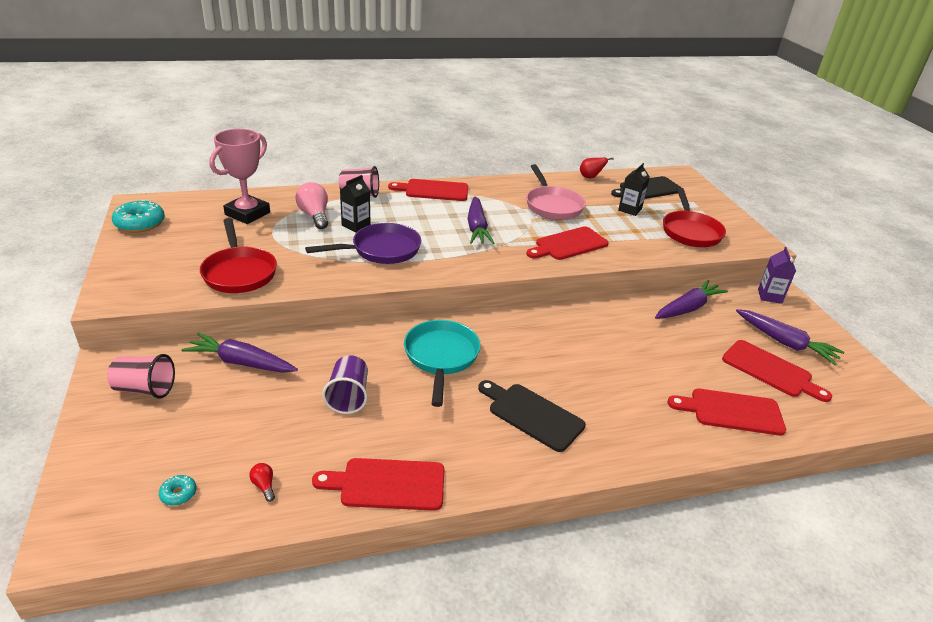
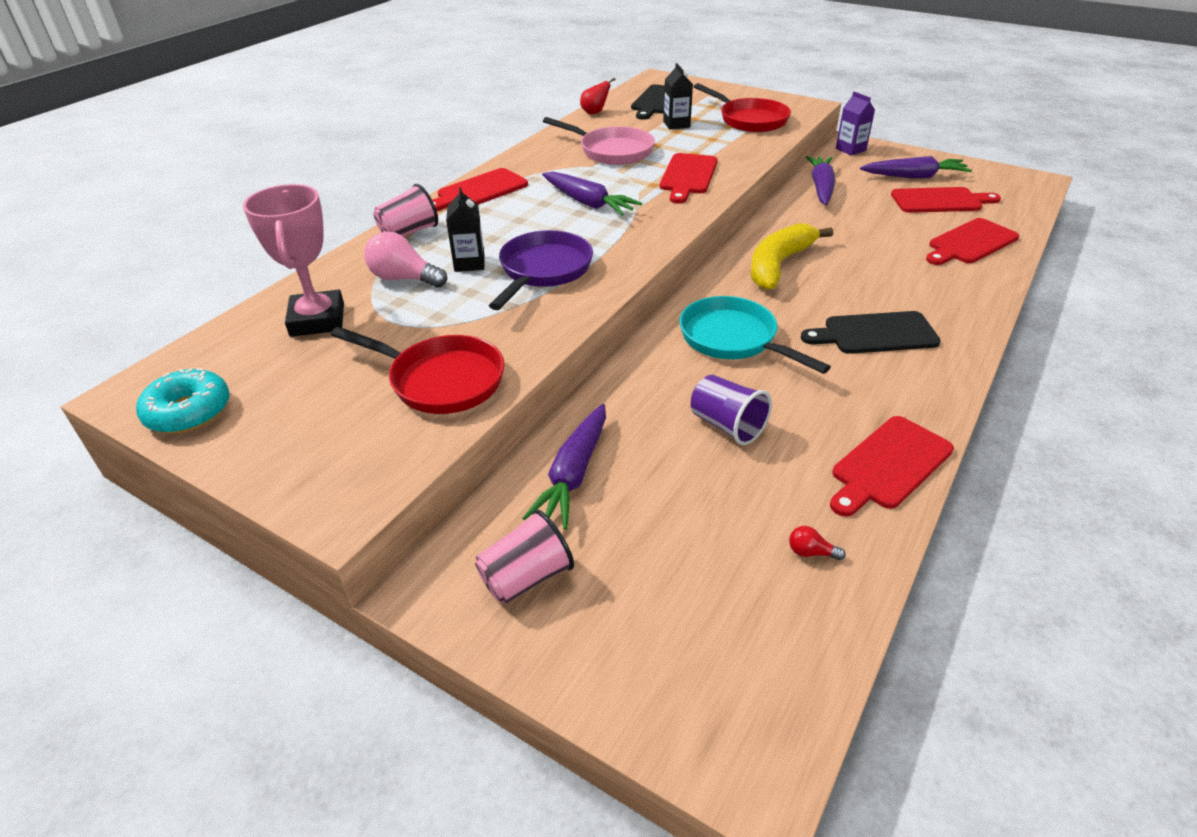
camera: 40 degrees left, 5 degrees up
(178, 494) = (759, 629): turquoise donut -> none
(241, 362) = (573, 474): purple carrot -> purple carrot turned 45 degrees counterclockwise
(555, 336) = (779, 265): none -> yellow banana

